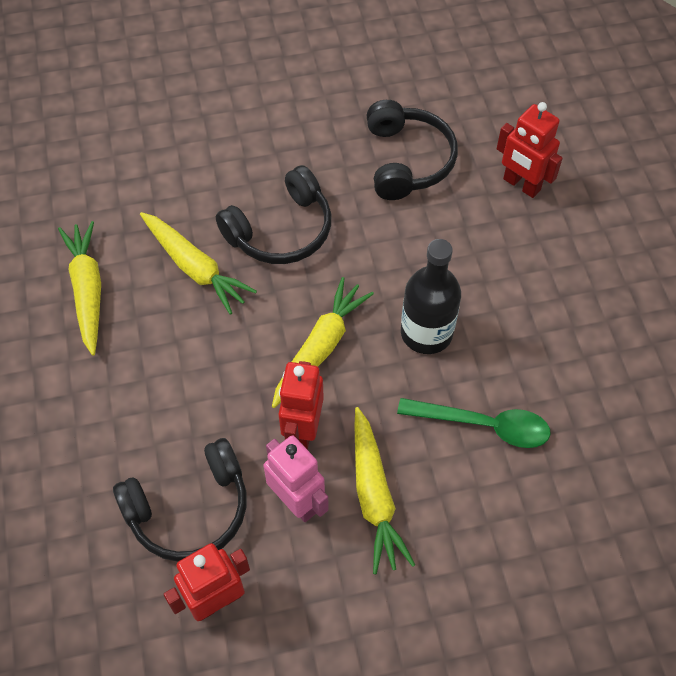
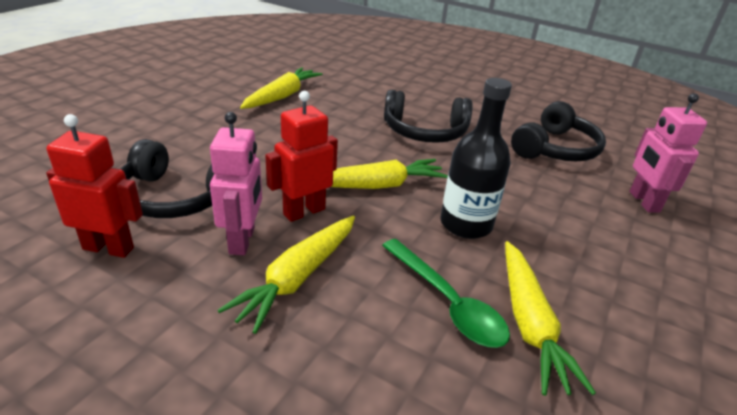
camera: 40 degrees right, 25 degrees down
(195, 267) = (351, 118): yellow carrot -> yellow carrot (529, 323)
(521, 185) = (643, 202): red robot -> pink robot

